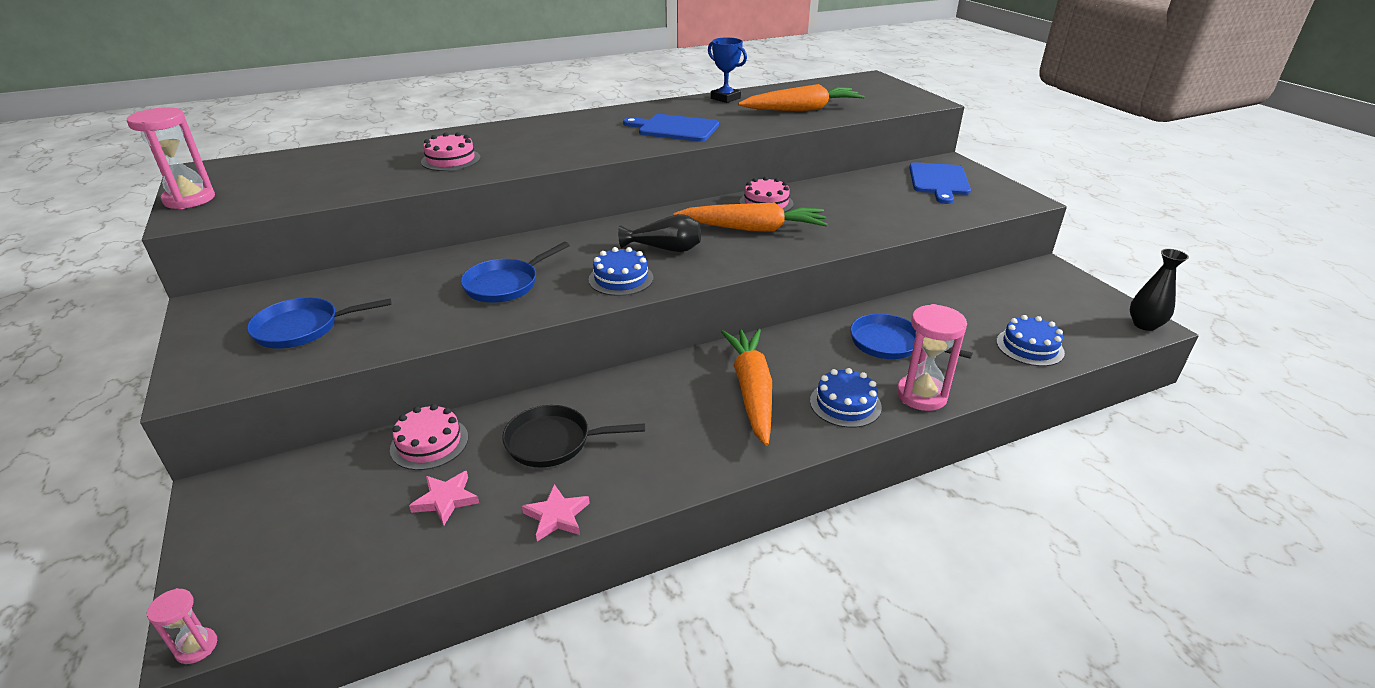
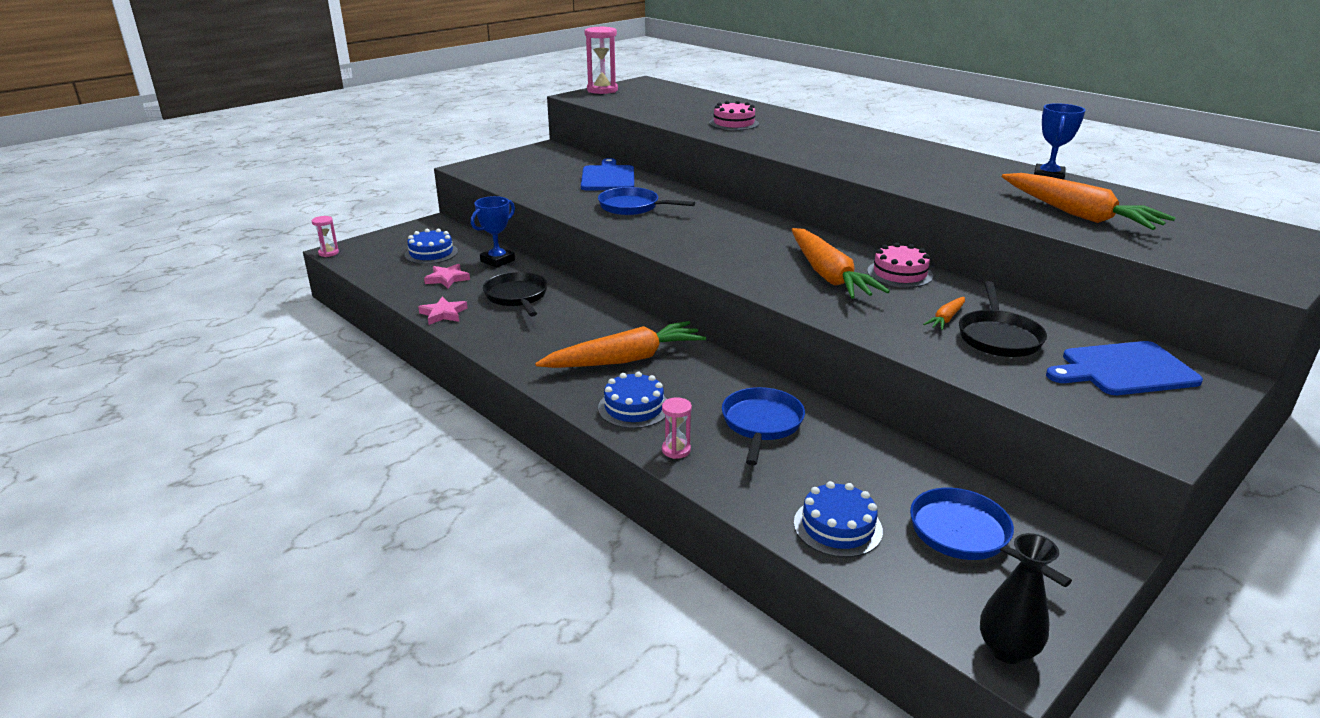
camera: 70 degrees right, 5 degrees down
(303, 328) = (537, 172): blue pan -> blue pan (965, 535)
(429, 443) = (497, 261): pink cake -> blue trophy
(621, 279) = (675, 240): blue cake -> blue cake (431, 253)
(665, 249) = (744, 246): black vase -> none
(675, 128) = (914, 172): blue cutting board -> blue cutting board (608, 177)
(851, 209) = (946, 319): none -> orange carrot
(885, 201) = (998, 337): none -> black pan
(921, 395) = (676, 450): pink hourglass -> pink hourglass, size x0.52

